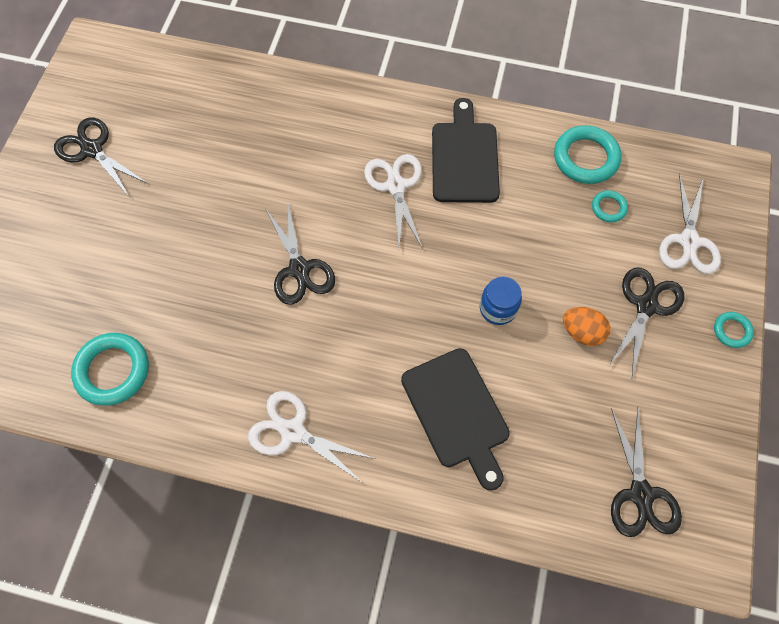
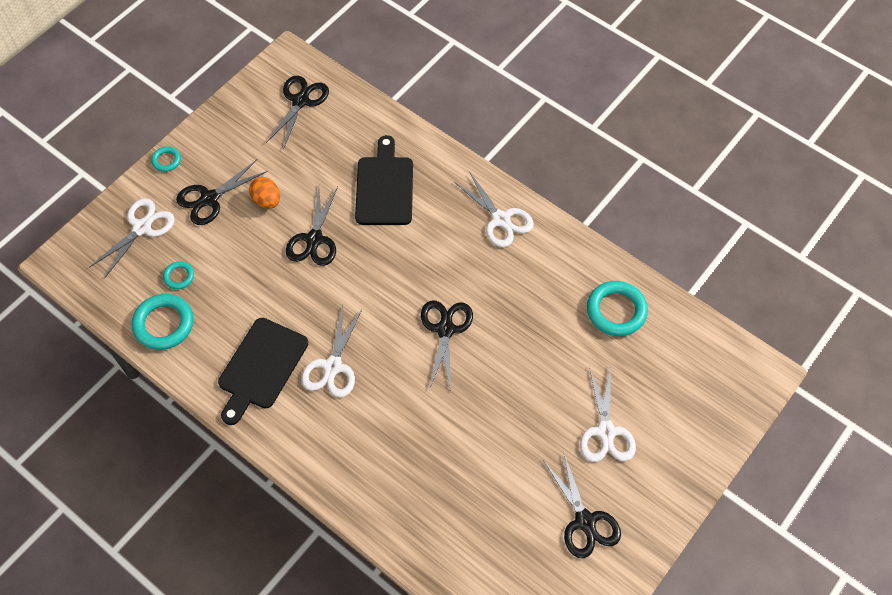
camera: 155 degrees left, 5 degrees down
(91, 235) = (606, 432): none -> white scissors
(498, 308) = (314, 239): blue jar -> black scissors

